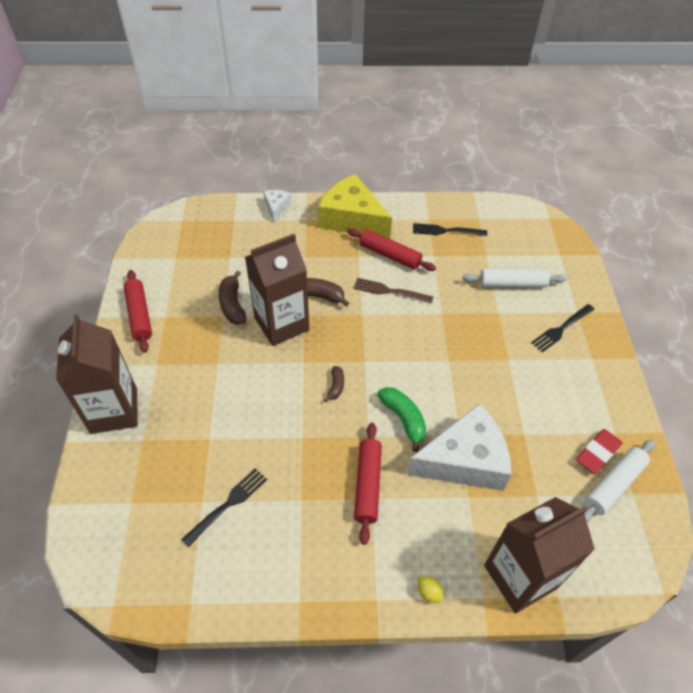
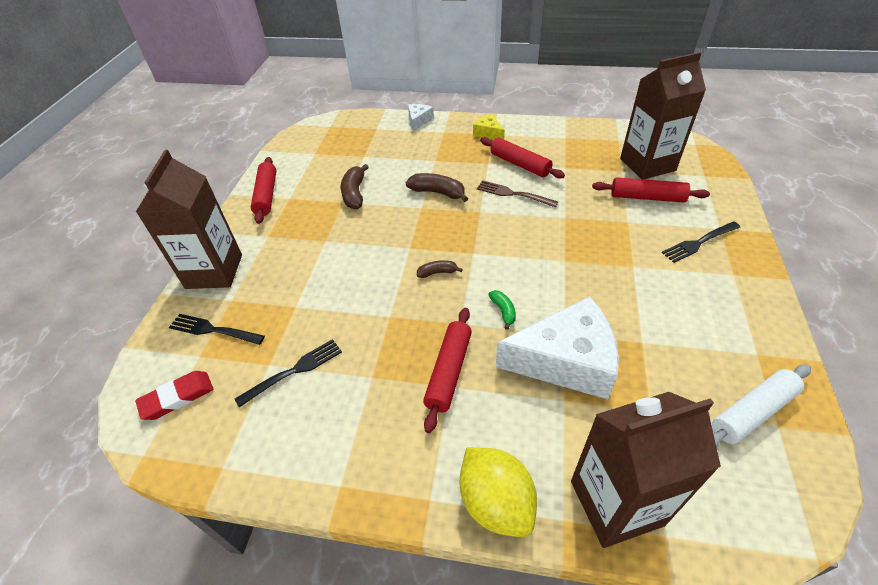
camera: 15 degrees right, 5 degrees down
(281, 324) = (397, 213): brown carton -> brown carton (647, 164)
(336, 386) = (437, 272): brown banana -> brown banana turned 120 degrees counterclockwise
(352, 219) = (488, 133): yellow cheese -> yellow cheese, size x0.46
(403, 419) = (503, 311): green banana -> green banana, size x0.58
(429, 592) = (496, 502): yellow lemon -> yellow lemon, size x2.47
(446, 231) = (582, 148): black fork -> black fork (213, 330)
(512, 284) = (647, 197): white rolling pin -> red rolling pin
(597, 453) = (733, 373): red eraser -> red eraser (177, 397)

